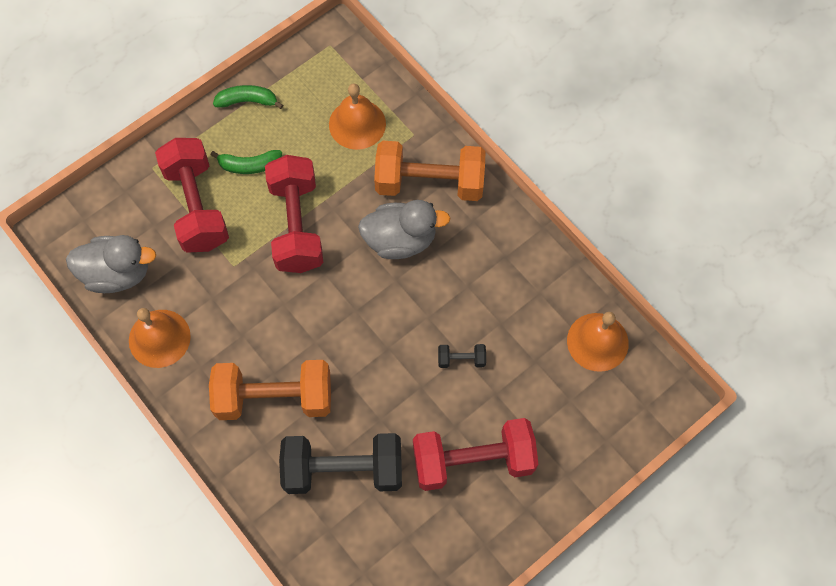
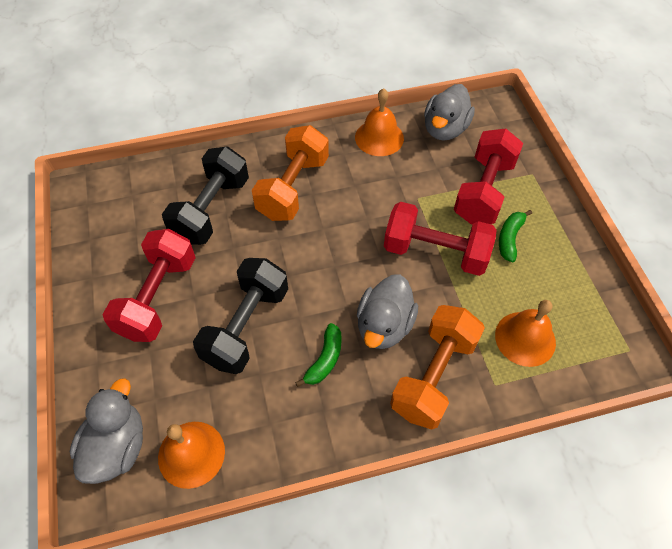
camera: 115 degrees right, 10 degrees down
(196, 206) = (483, 191): red dumbbell -> red dumbbell turned 75 degrees counterclockwise
(247, 101) = (580, 259): green banana -> green banana (324, 360)
(461, 359) = (246, 326): black dumbbell -> black dumbbell, size x2.40
(625, 406) = (117, 447): none -> grey duck

